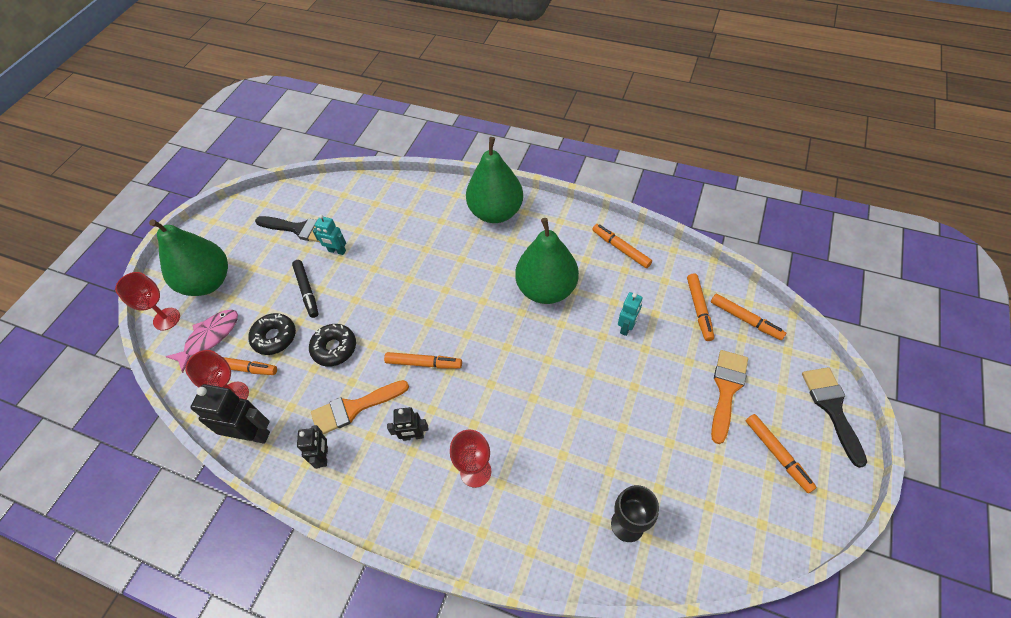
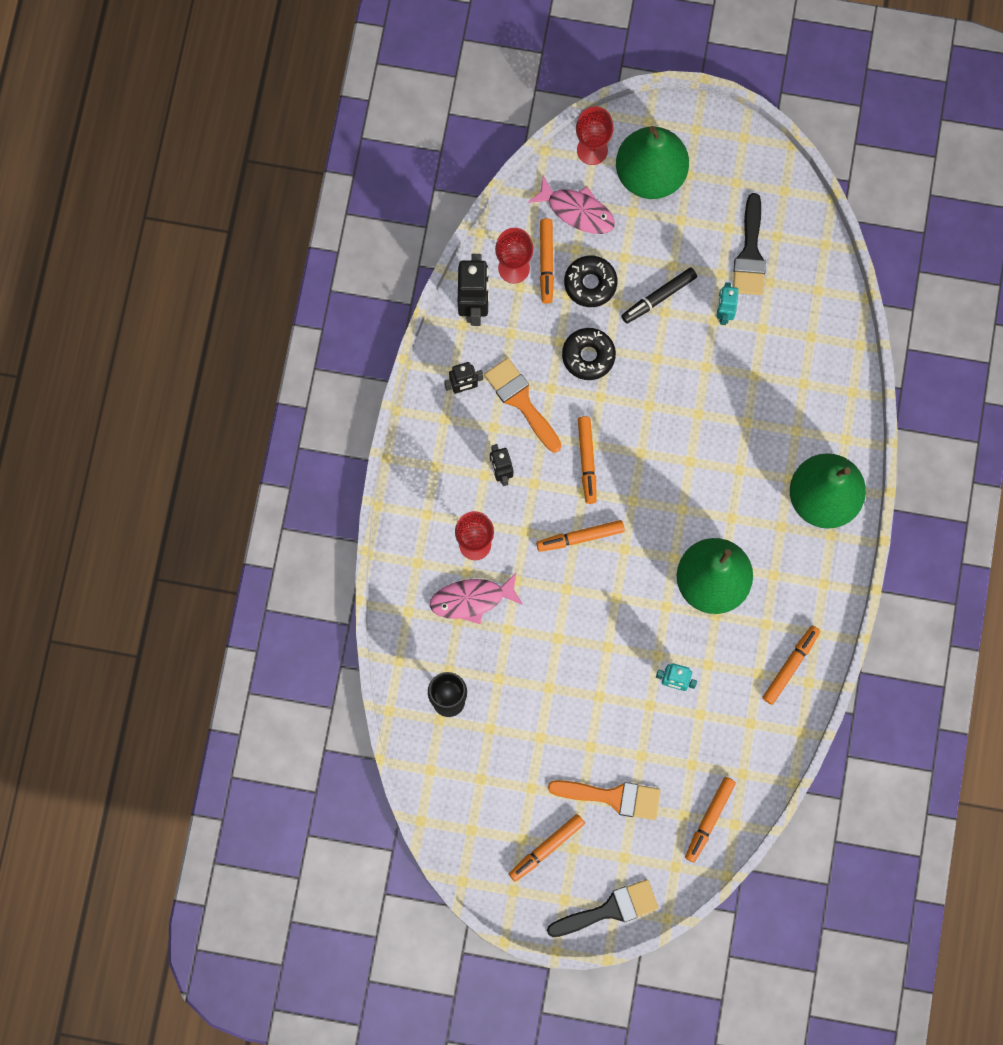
camera: 75 degrees right, 20 degrees up
(529, 484) = (472, 599): none -> pink fish
(699, 309) = (714, 765): orange marker -> orange marker (580, 537)

